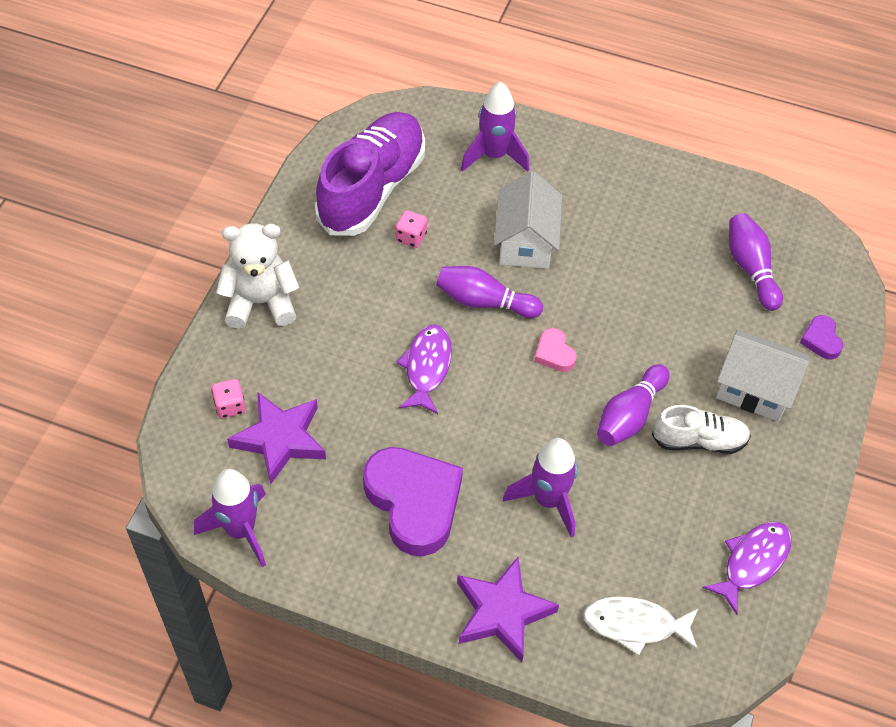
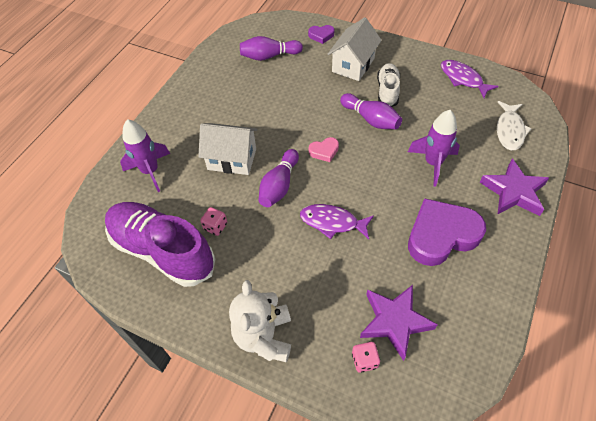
camera: 80 degrees left, 0 degrees up
(240, 530) = (476, 351): purple rocket -> none

